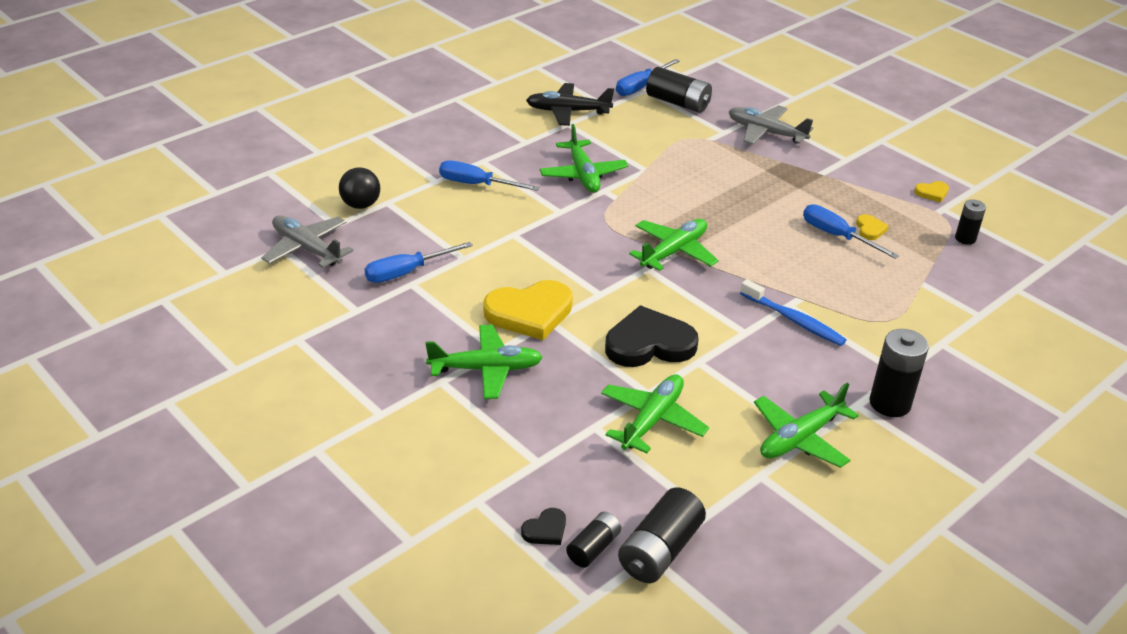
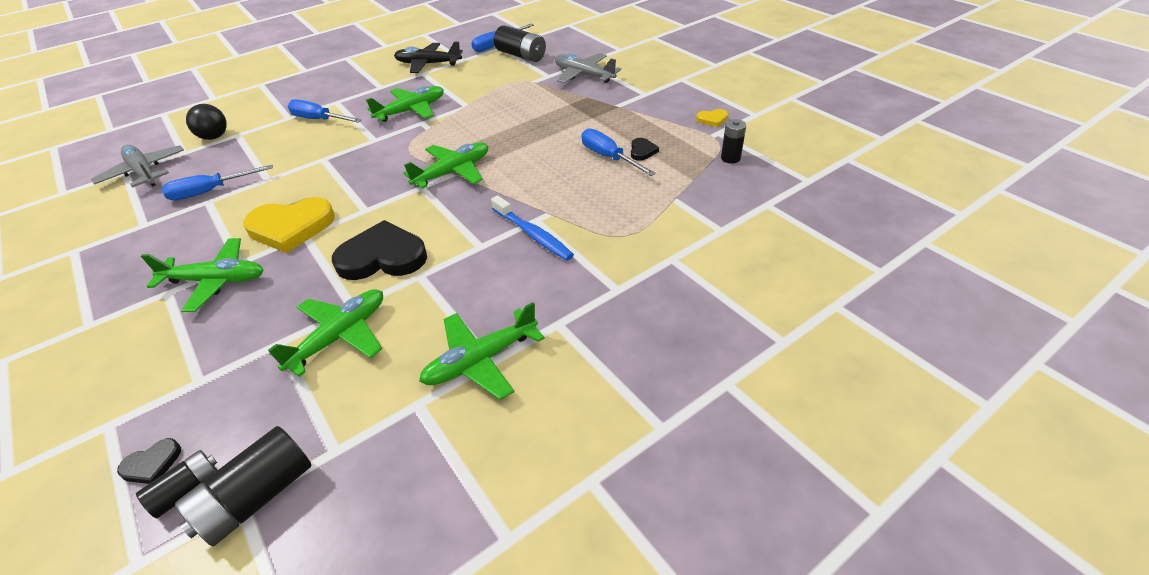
camera: 10 degrees right, 5 degrees up
(583, 175) = (411, 110): green plane -> green plane turned 120 degrees counterclockwise
(870, 229) = (642, 151): yellow heart -> black heart
(890, 403) = (593, 322): black battery -> none

